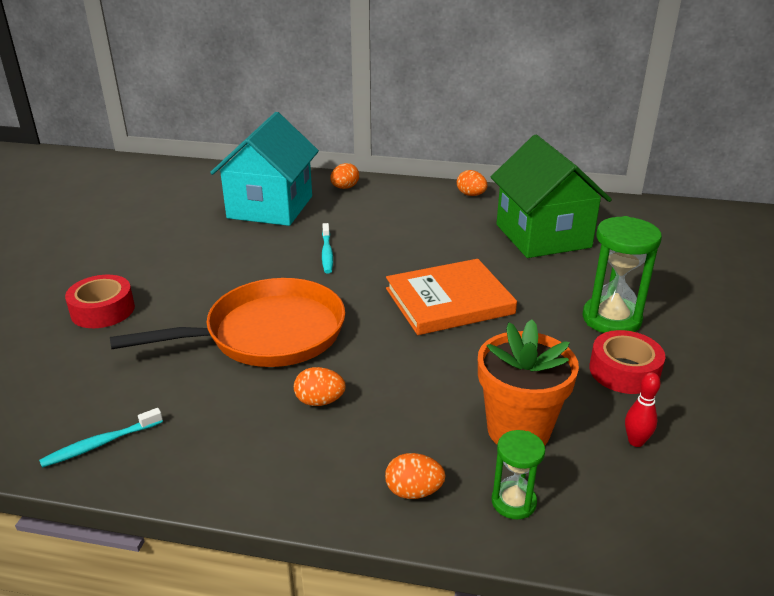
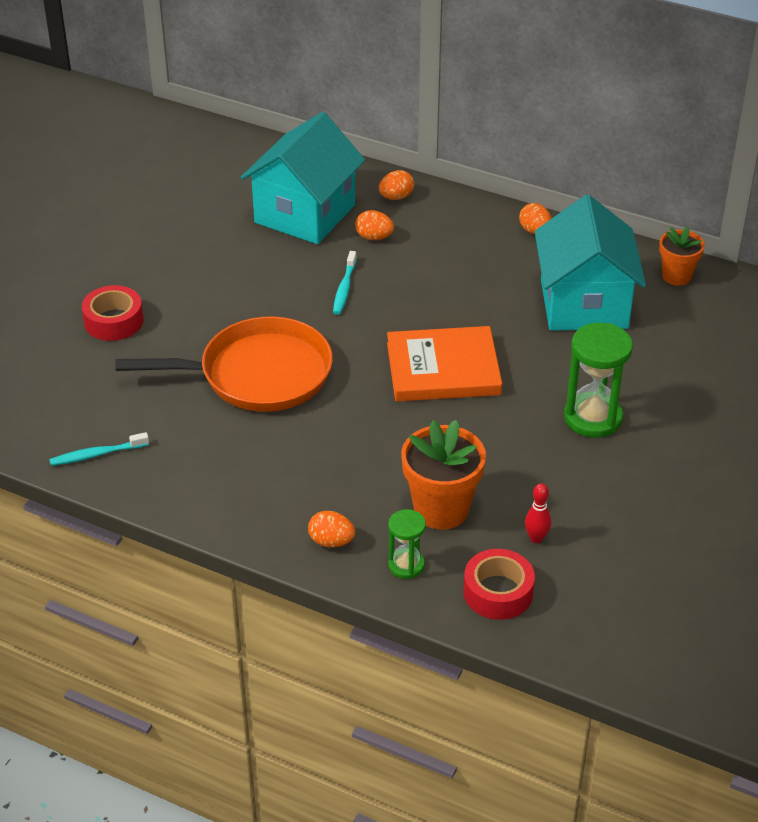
camera: 15 degrees right, 10 degrees up
(320, 401) = (283, 451): orange egg -> orange egg (374, 237)
(543, 236) = (584, 304): green house -> turquoise house
(603, 208) = (676, 276): none -> orange flower pot
(624, 371) = (569, 474): red tape -> red tape (498, 592)

